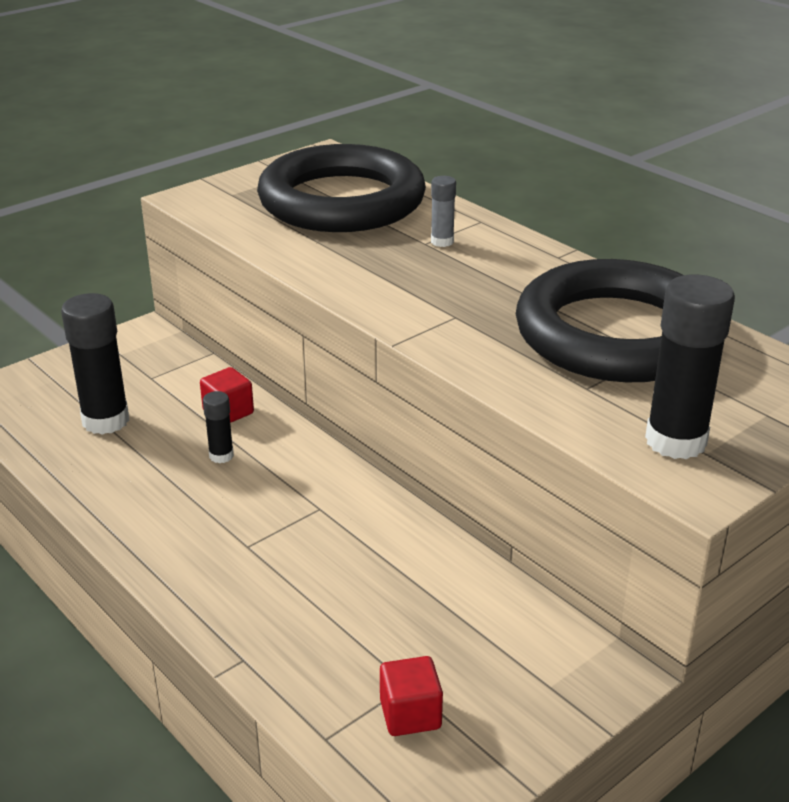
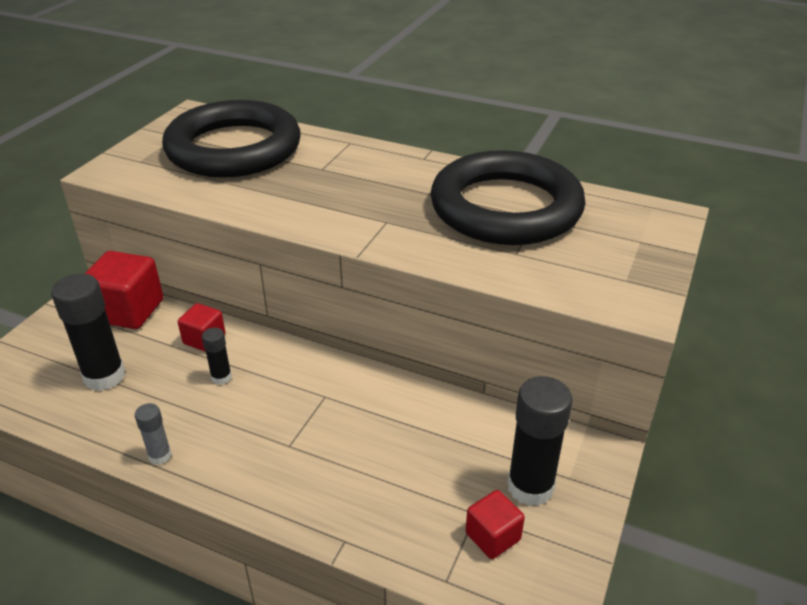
camera: 25 degrees left, 5 degrees up
(169, 362) = (128, 311): none -> red cube
(442, 241) = (333, 165): grey glue stick -> grey glue stick (160, 455)
(675, 441) = (601, 277): black glue stick -> black glue stick (530, 487)

